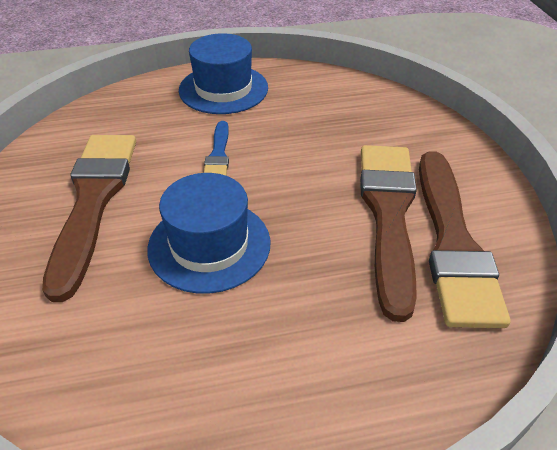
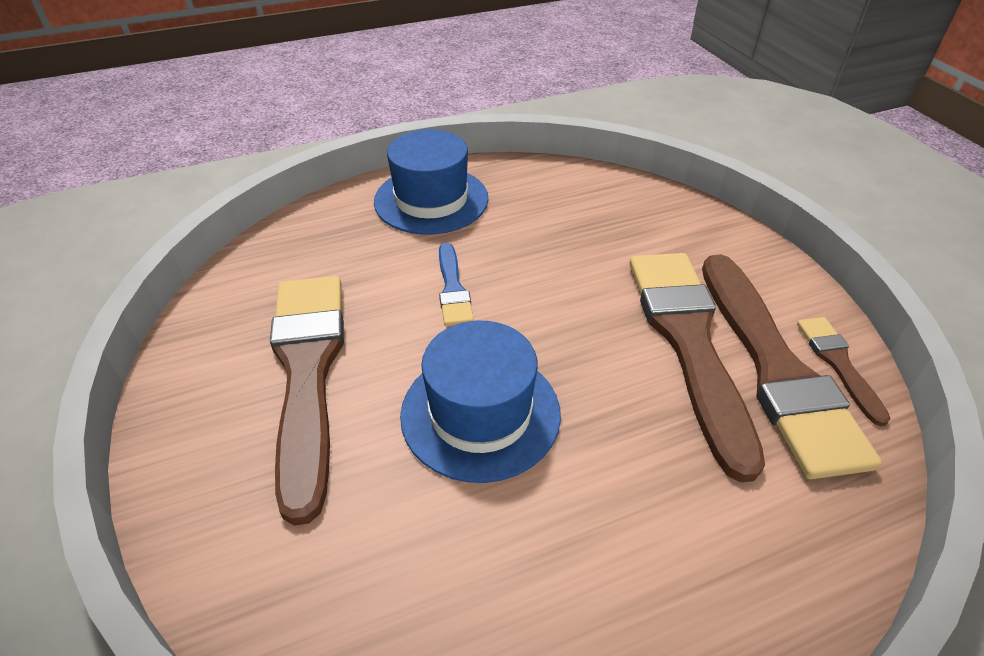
camera: 10 degrees left, 0 degrees up
(507, 246) = (838, 363): none -> brown brush

